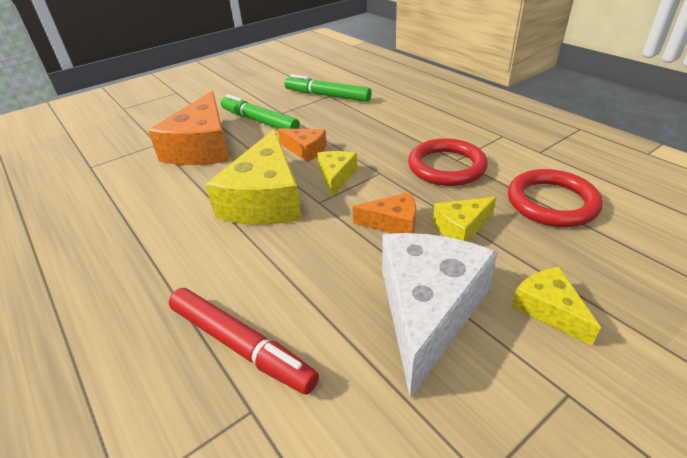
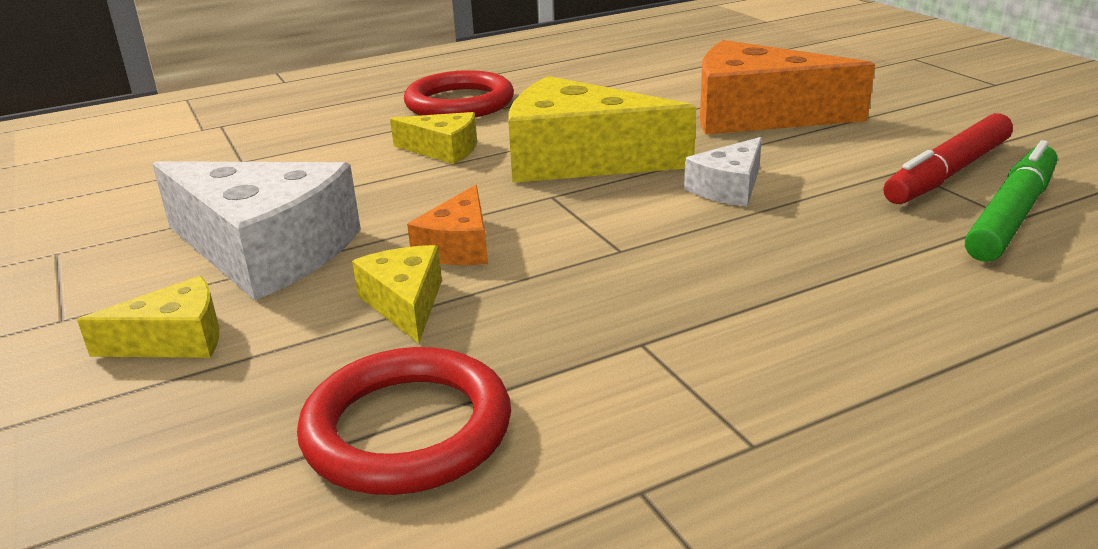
camera: 100 degrees right, 10 degrees down
(240, 346) = (319, 154): red marker -> red marker (947, 173)
(259, 121) = (859, 150): green marker -> none
(305, 150) = (728, 188): orange cheese -> white cheese
(336, 177) = (621, 210): yellow cheese -> yellow cheese (443, 150)
(446, 167) = (613, 323): red ring -> red ring (459, 103)

